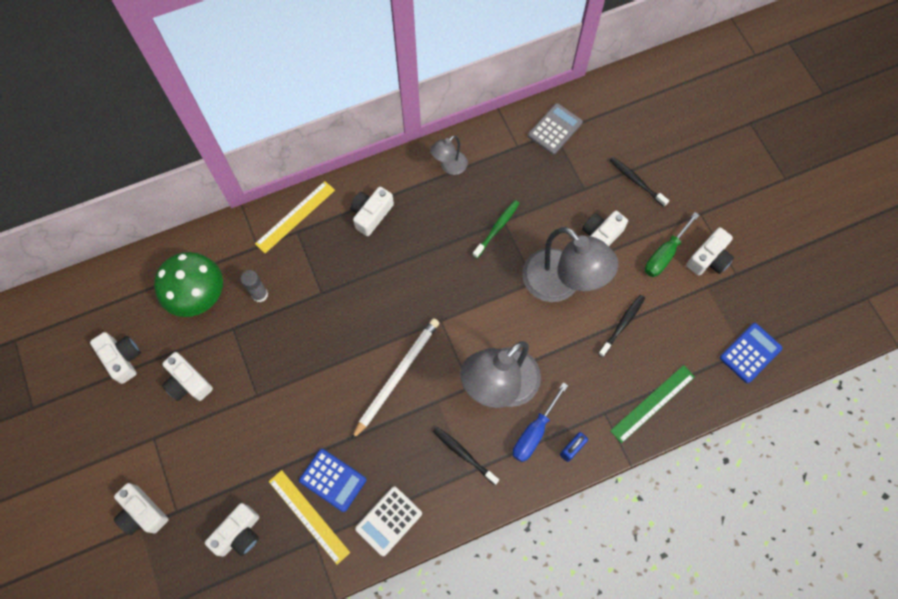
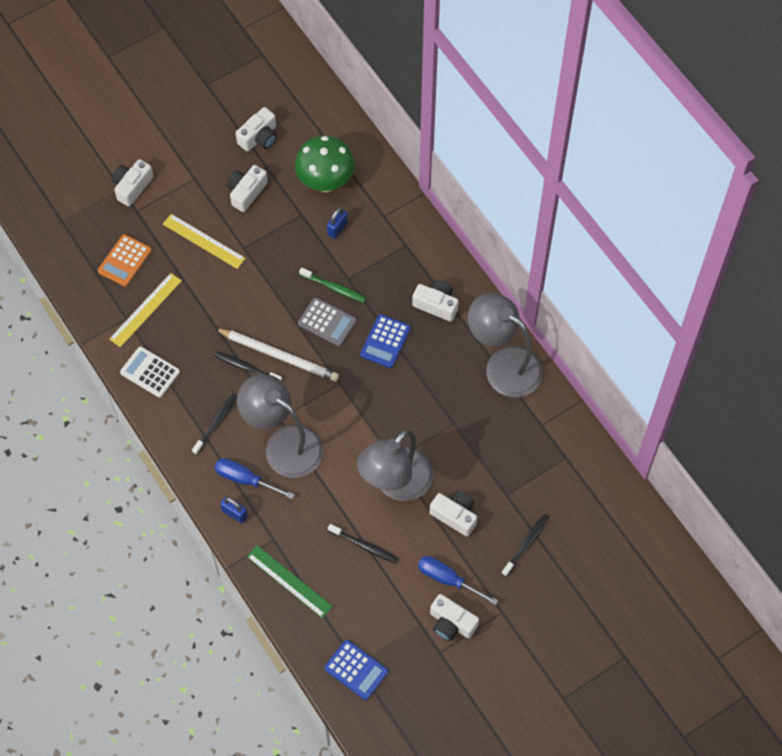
camera: 80 degrees right, 5 degrees down
(239, 533) = (124, 261): white camera -> orange calculator
(260, 294) = (337, 228): grey glue stick -> blue padlock
(295, 216) = (420, 240): yellow ruler -> yellow ruler (204, 241)
(333, 480) = (178, 322): blue calculator -> blue calculator (385, 341)
(404, 413) = (246, 367): none -> black toothbrush
(449, 166) = (503, 364): grey lamp -> grey lamp, size x2.05
(497, 228) = (444, 418): green toothbrush -> green toothbrush (334, 287)
(555, 129) = (570, 458): grey calculator -> grey calculator (327, 322)
(664, 254) = (448, 579): green screwdriver -> blue screwdriver

